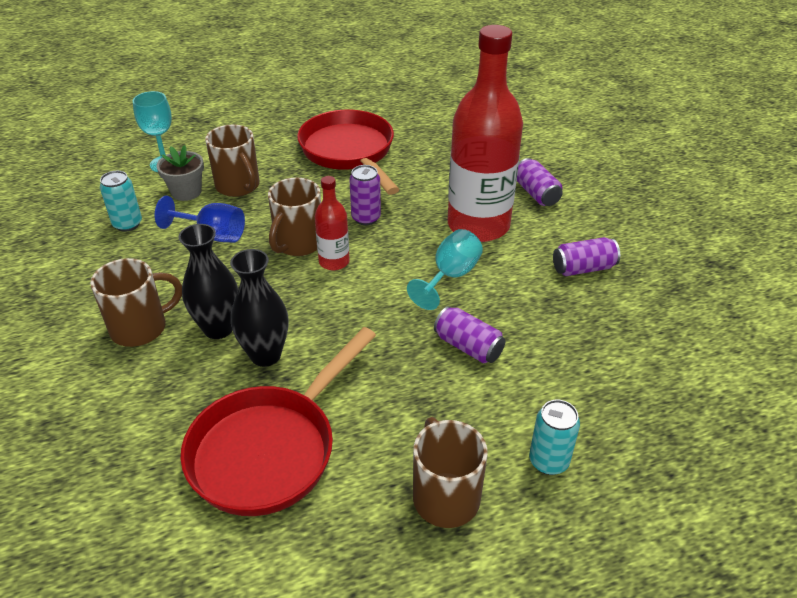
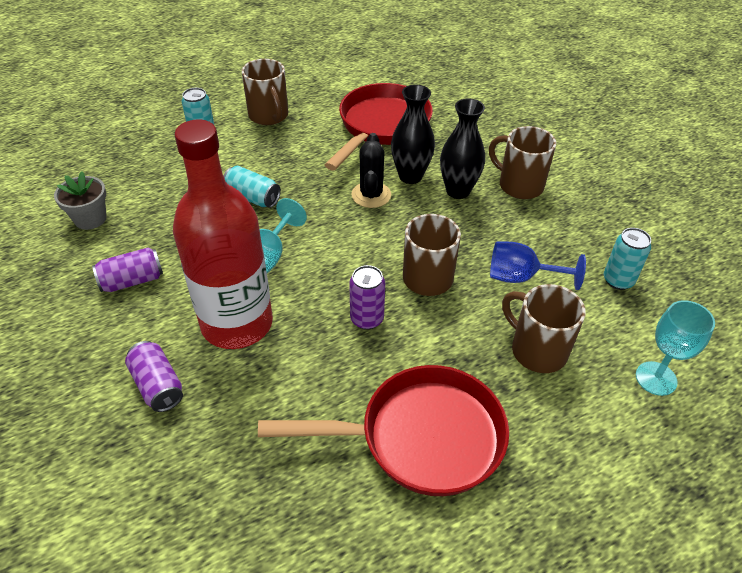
camera: 170 degrees right, 5 degrees up
(141, 328) = (519, 185): brown mug -> brown mug turned 75 degrees clockwise
(186, 192) = (592, 333): grey flower pot -> grey flower pot (90, 219)
(324, 334) = (371, 195): none -> black cactus
(334, 262) = (384, 260): red bottle -> none
(349, 152) = (420, 437): red pan -> red pan turned 60 degrees counterclockwise
(468, 347) = (253, 197): purple can -> turquoise can

